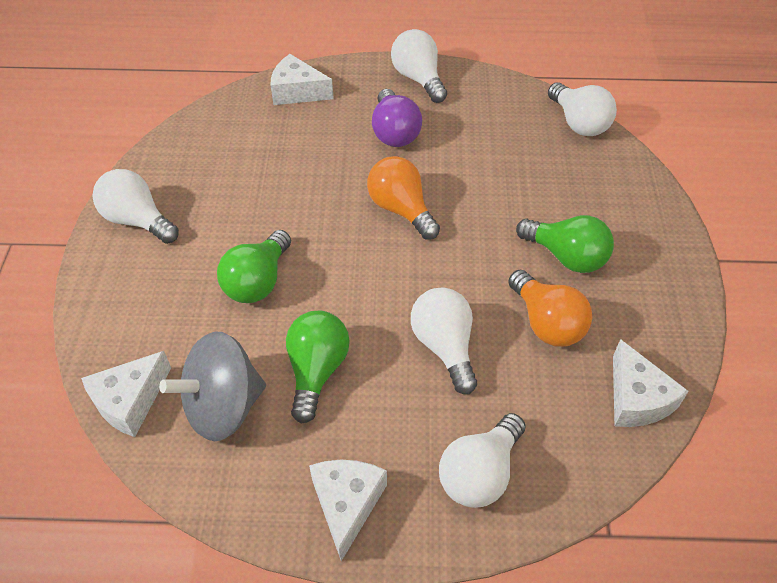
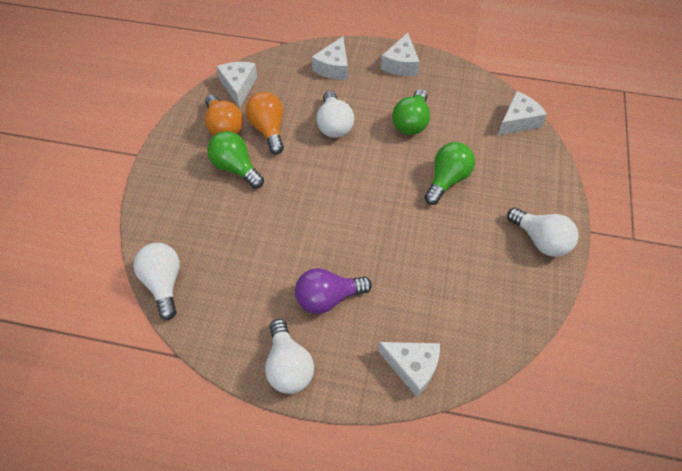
camera: 170 degrees left, 5 degrees up
(223, 406) = (464, 112): grey spinning top -> none
(394, 132) = (328, 298): purple light bulb -> purple light bulb turned 105 degrees counterclockwise
(401, 209) = (339, 220): orange light bulb -> orange light bulb (224, 127)
(480, 473) = (333, 67): white light bulb -> white cheese

